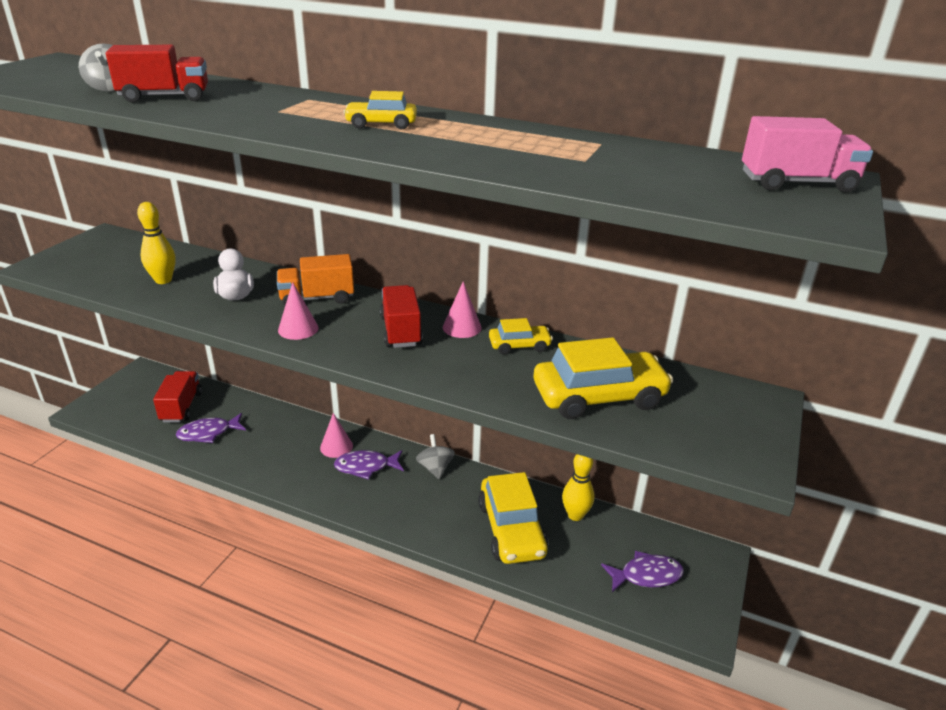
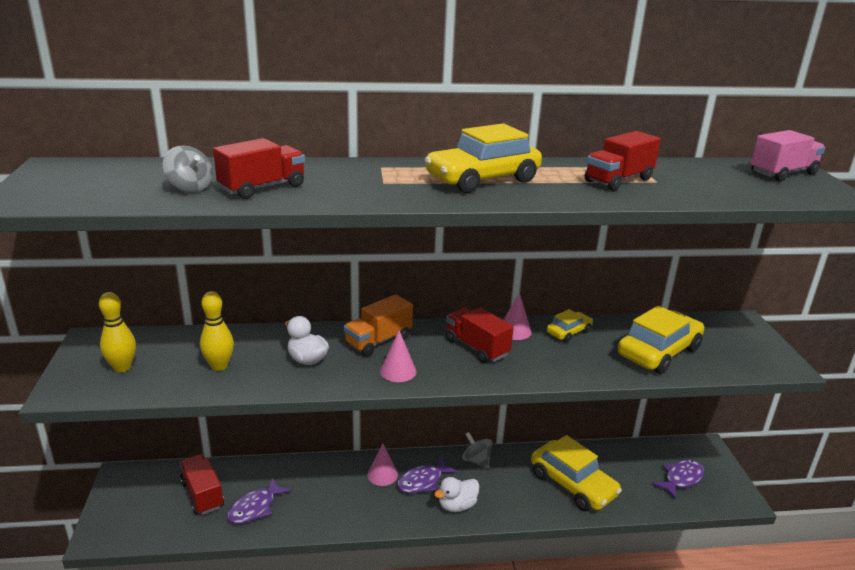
camera: 30 degrees left, 5 degrees down
(375, 501) = (457, 505): none -> white duck
(381, 124) = (482, 179): yellow car -> yellow car, size x1.93
(536, 151) = (618, 180): none -> red truck
(575, 515) = (602, 456): yellow bowling pin -> yellow bowling pin (122, 367)

